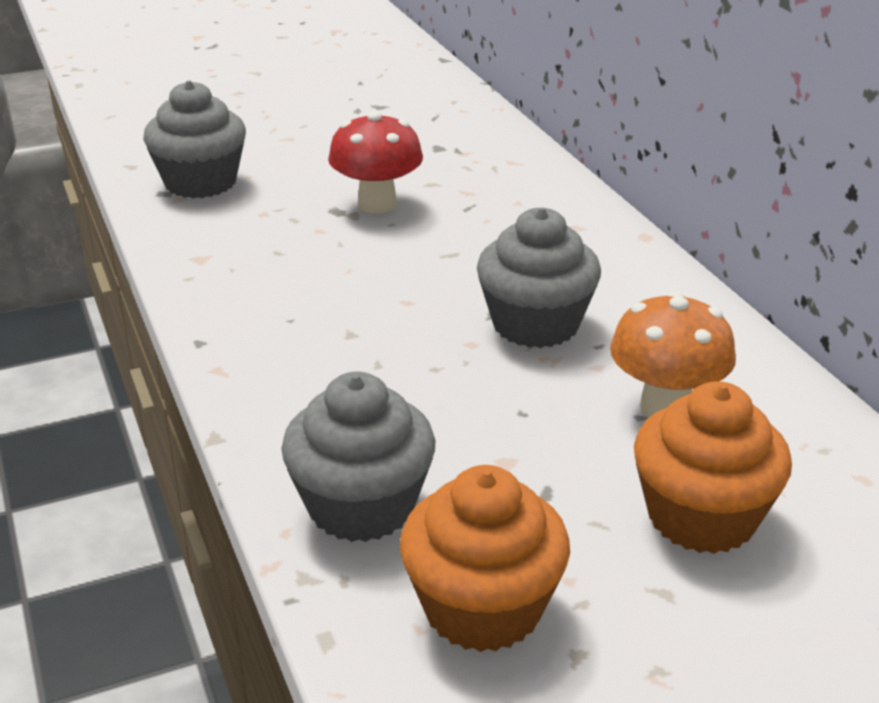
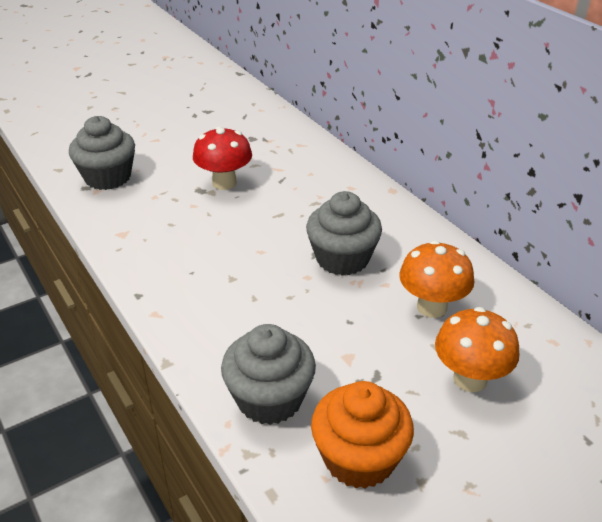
camera: 10 degrees left, 5 degrees up
(702, 517) = (470, 379): orange cupcake -> orange mushroom

